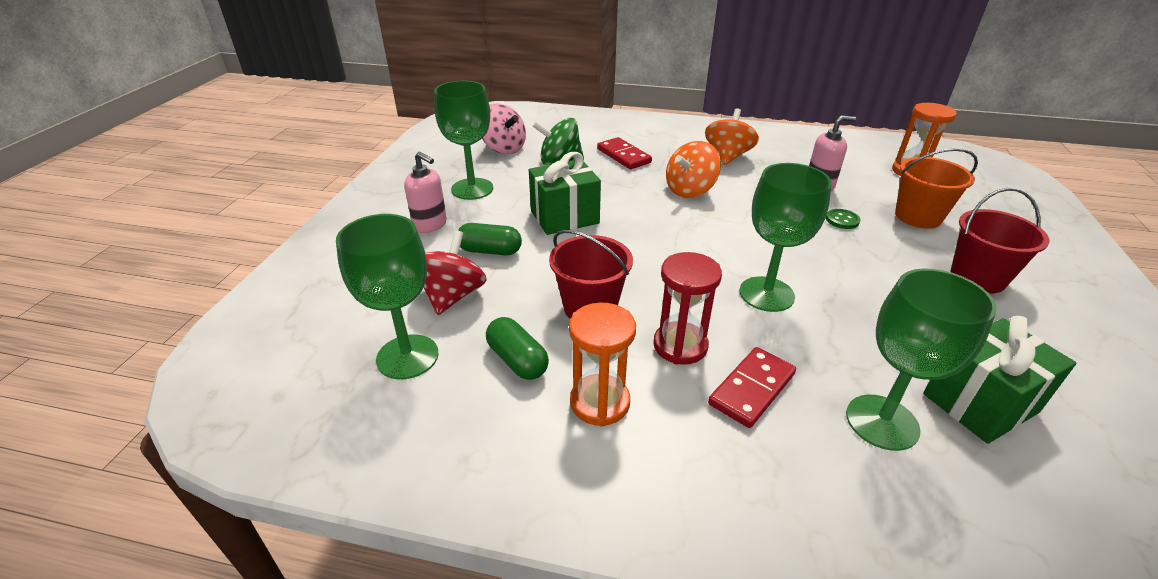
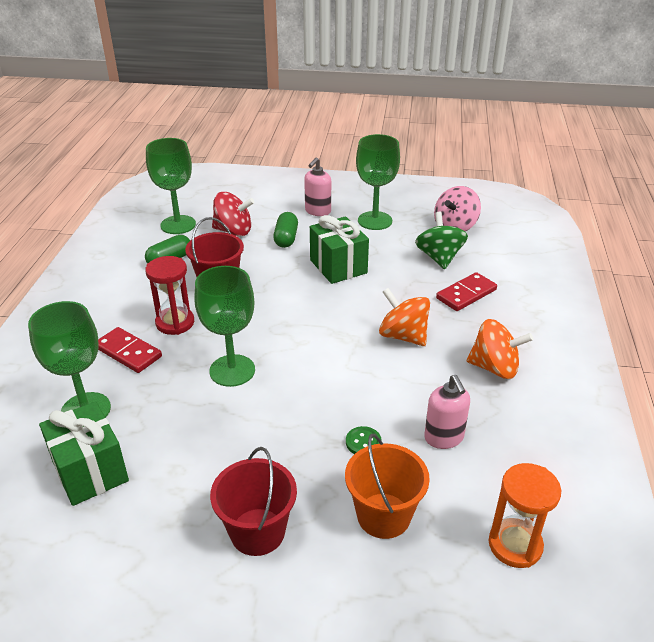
camera: 85 degrees right, 0 degrees up
(600, 402) = (129, 291): orange hourglass -> none

